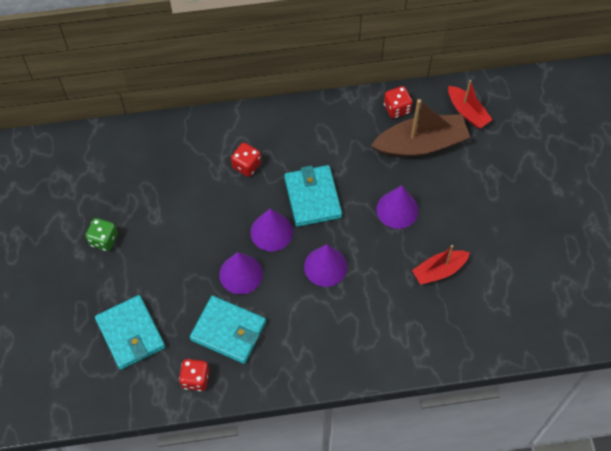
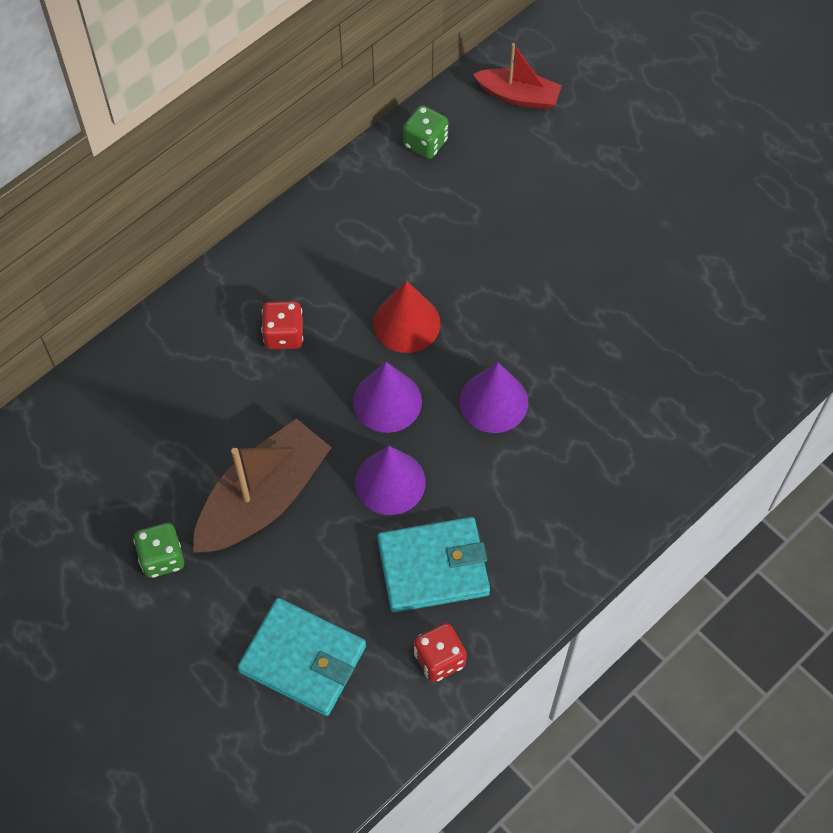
camera: 35 degrees left, 0 degrees up
(313, 197) = (406, 323): turquoise wallet -> red cone
(397, 108) = (425, 143): red dice -> green dice
(397, 209) = (527, 272): purple cone -> none
(421, 144) = (492, 171): brown boat -> brown boat (263, 499)
(439, 270) = (639, 316): red boat -> none

